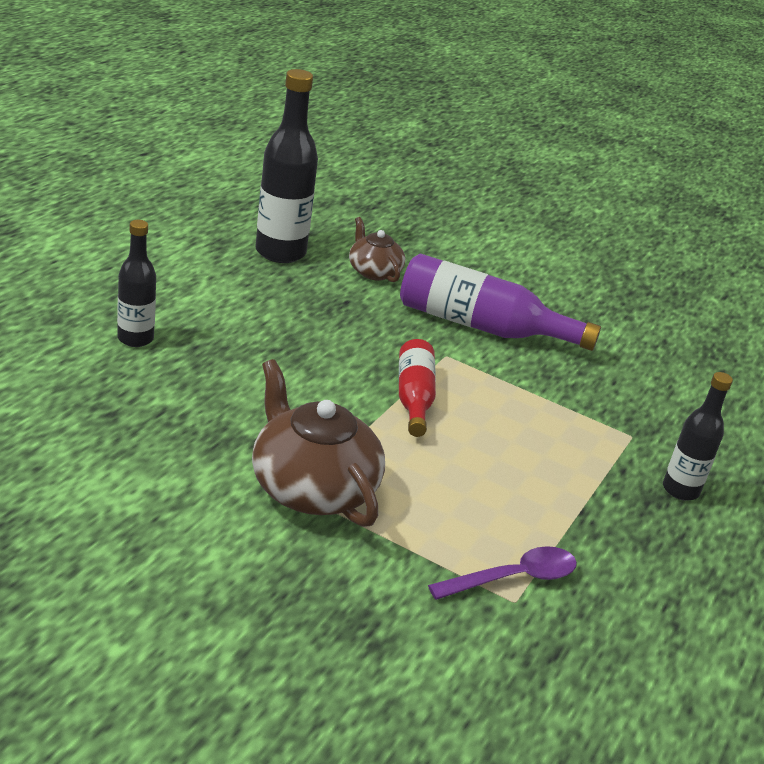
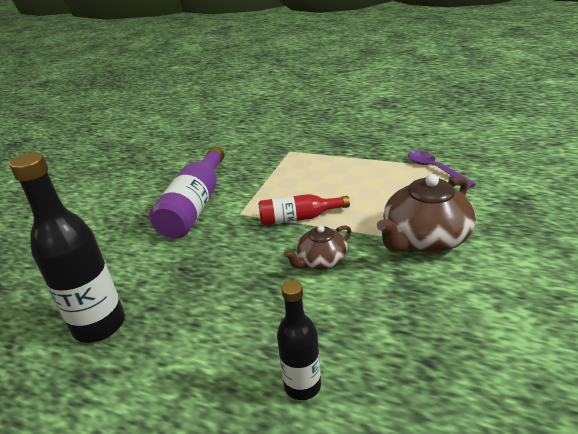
camera: 90 degrees left, 0 degrees up
(374, 271) = (126, 263): brown teapot -> brown teapot (321, 261)
(680, 490) = (326, 138): black bottle -> none

